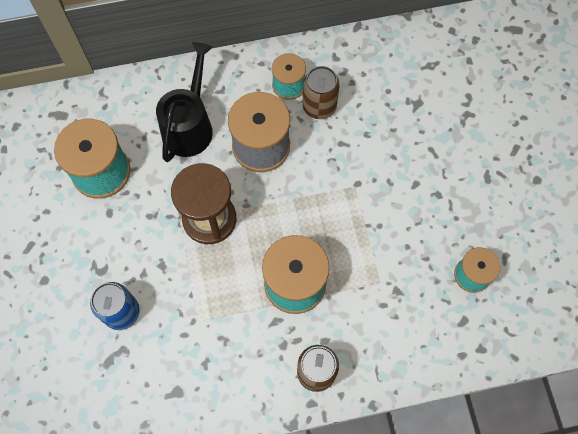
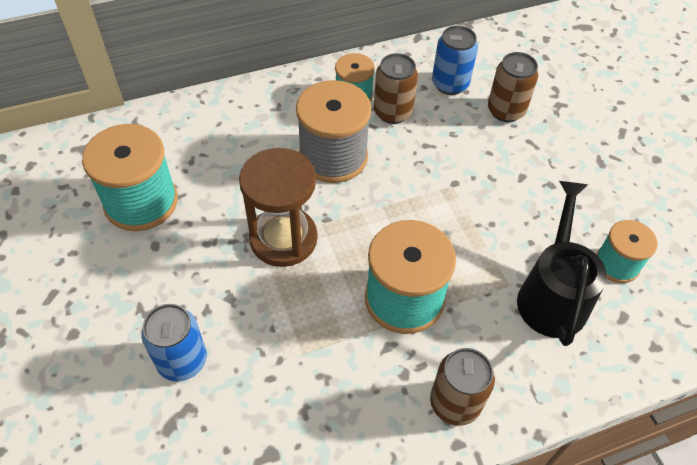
camera: 10 degrees left, 15 degrees down
(190, 125) = (245, 144): black watering can -> black watering can (552, 294)
(375, 82) = (450, 84): none -> blue can
(418, 115) = (506, 111): none -> brown can

